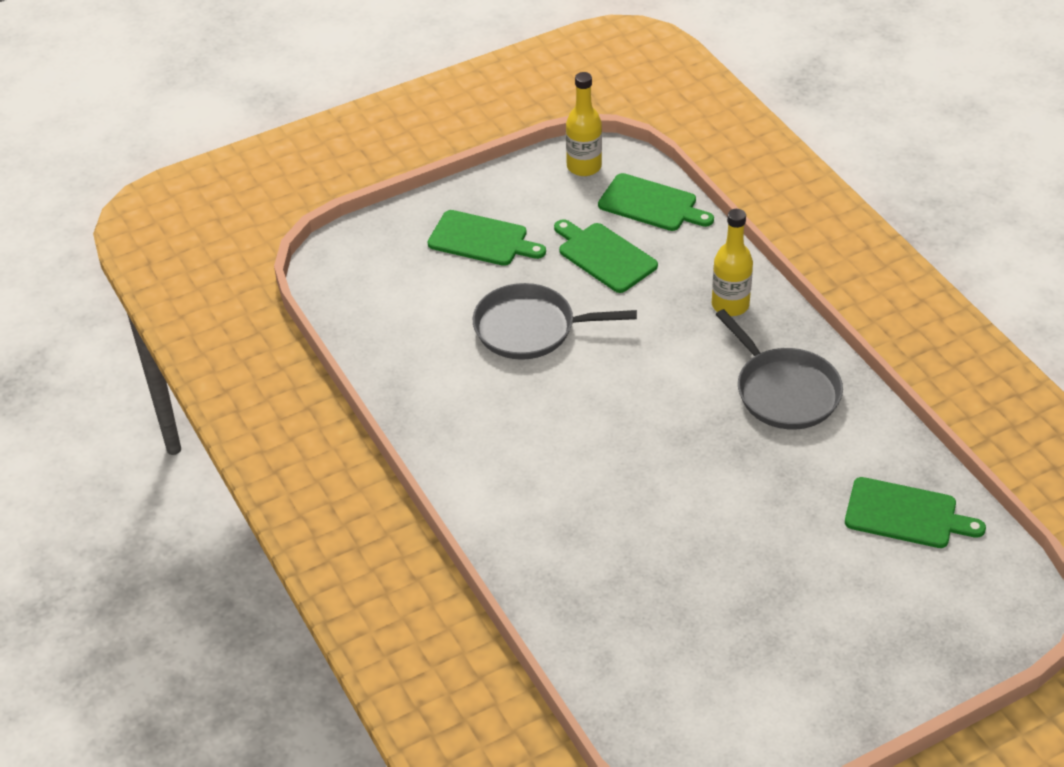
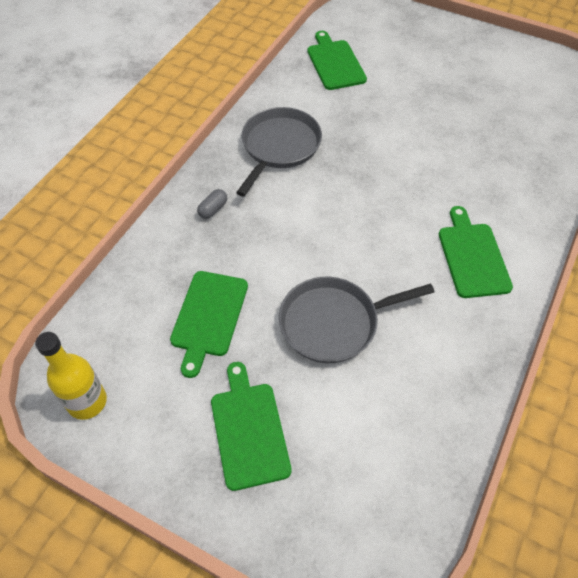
camera: 125 degrees left, 10 degrees up
(530, 328) = (333, 323): grey pan -> grey pan turned 105 degrees clockwise
(651, 204) = (117, 317): green cutting board -> green cutting board (473, 256)
(730, 305) = (213, 209): yellow bottle -> grey capsule

